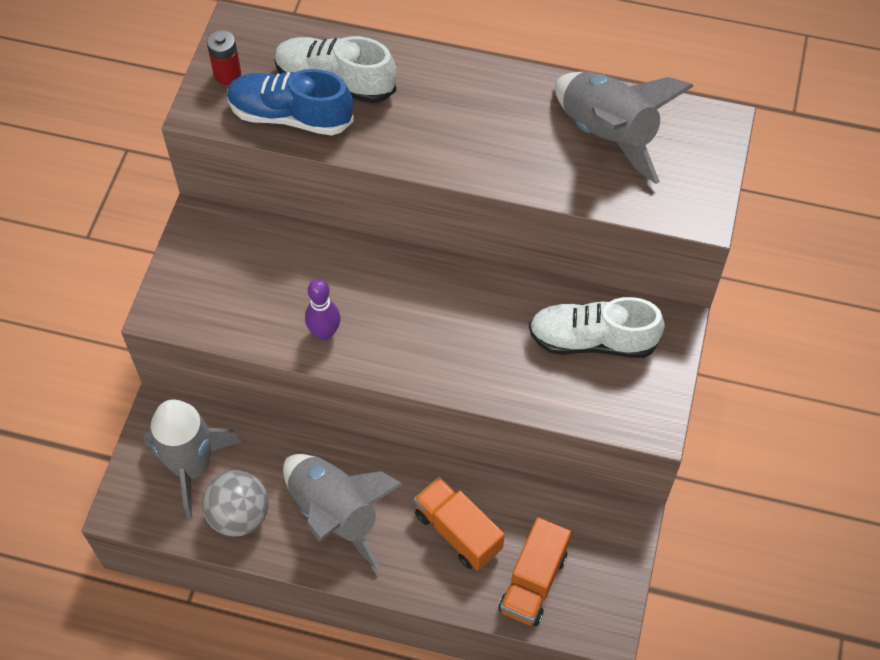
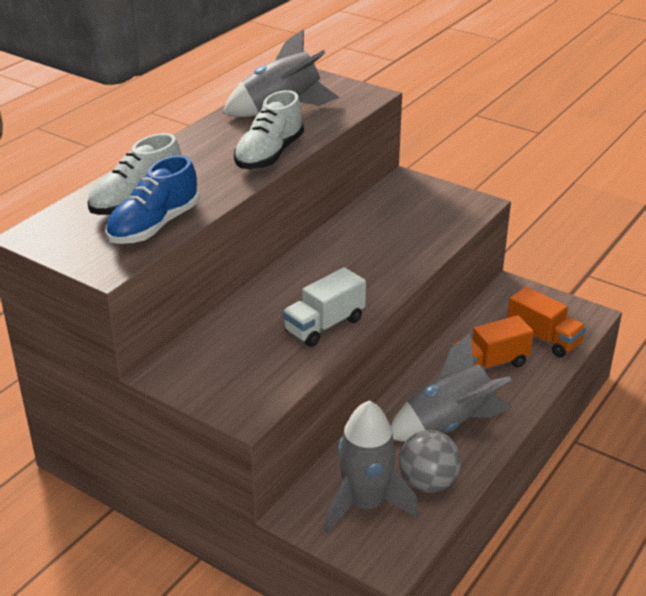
camera: 70 degrees left, 25 degrees down
(227, 74) = (79, 248): red battery -> none
(324, 332) = (324, 325): purple bowling pin -> white truck
(592, 340) = (400, 211): white shoe -> white shoe (269, 155)

